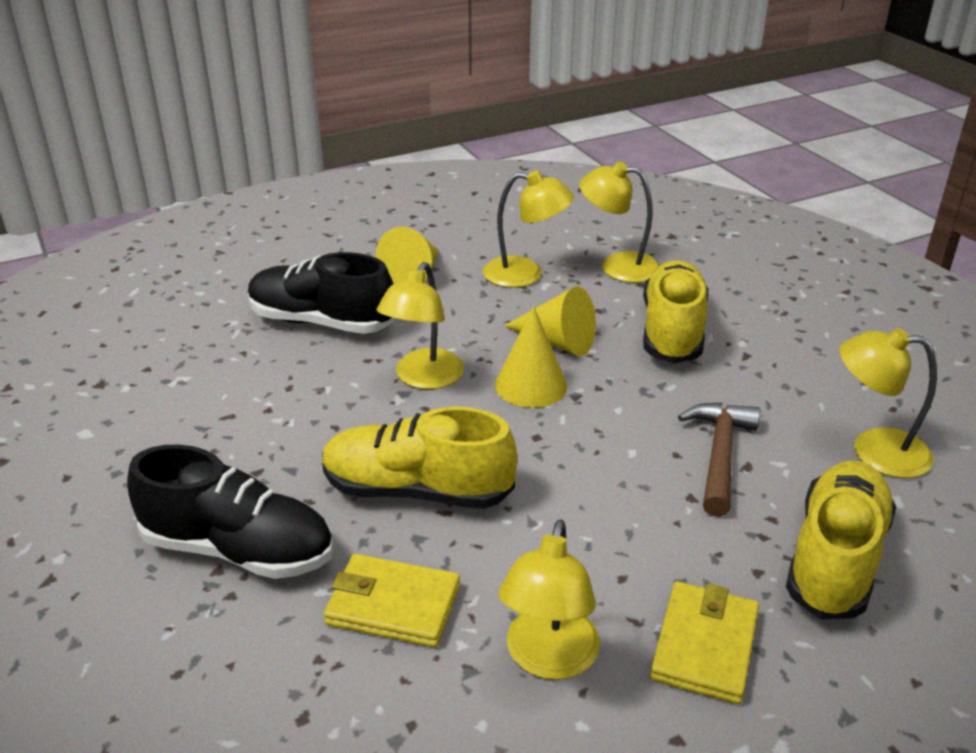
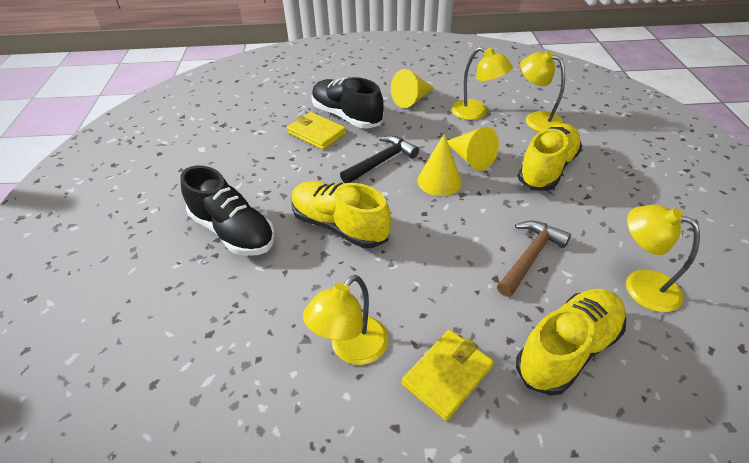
camera: 25 degrees right, 10 degrees up
(393, 605) = (289, 287): yellow wallet -> yellow wallet (316, 133)
(423, 378) = (381, 161): yellow lamp -> black hammer

